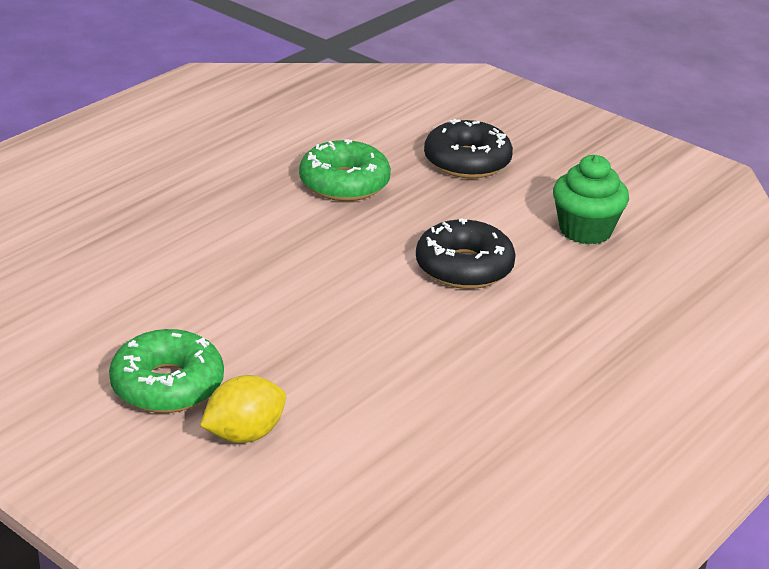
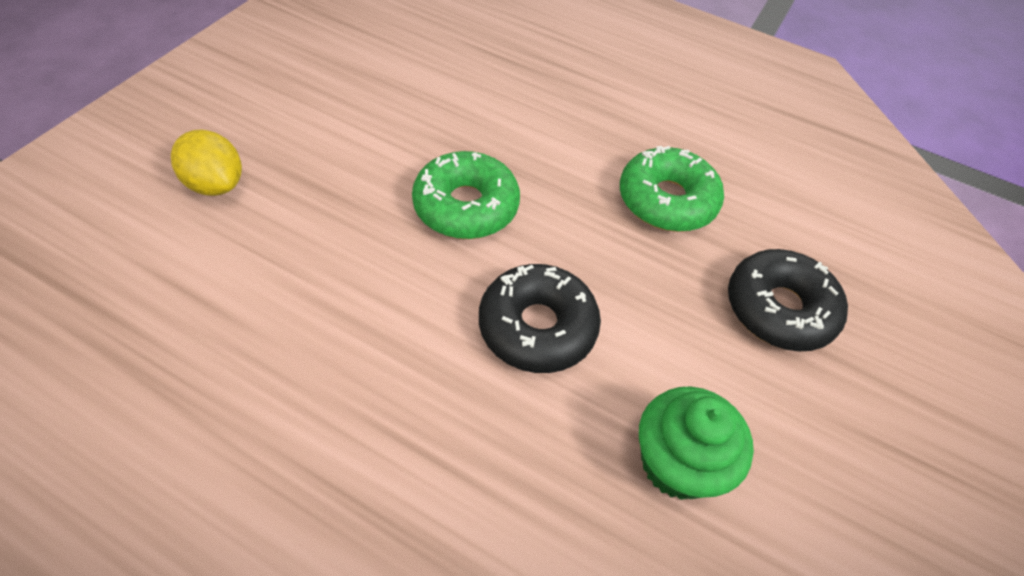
camera: 75 degrees right, 20 degrees up
(167, 385) = (285, 127): green donut -> green donut (466, 206)

